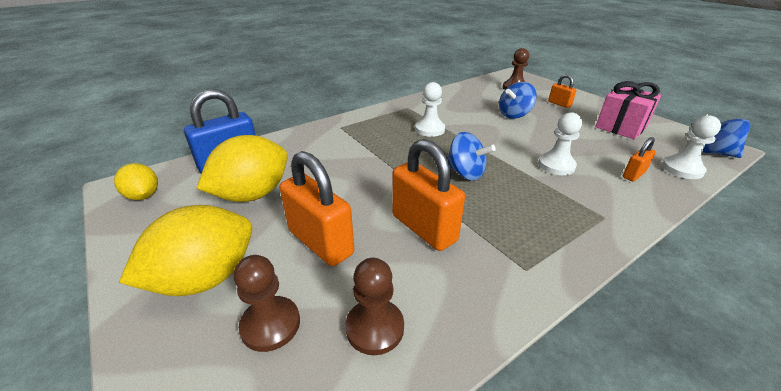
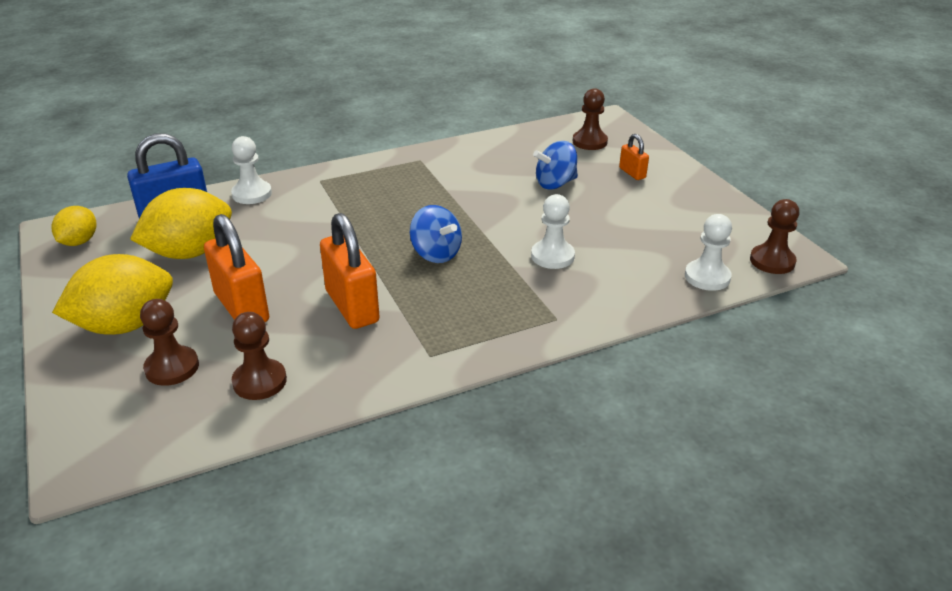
camera: 10 degrees right, 0 degrees up
(143, 196) = (79, 242): yellow lemon -> yellow lemon turned 45 degrees clockwise
(429, 129) = (429, 194): white pawn -> white pawn (252, 194)
(620, 127) = (685, 215): pink gift -> none
(633, 174) = (638, 277): orange padlock -> none
(712, 152) = (772, 261): blue spinning top -> brown pawn

